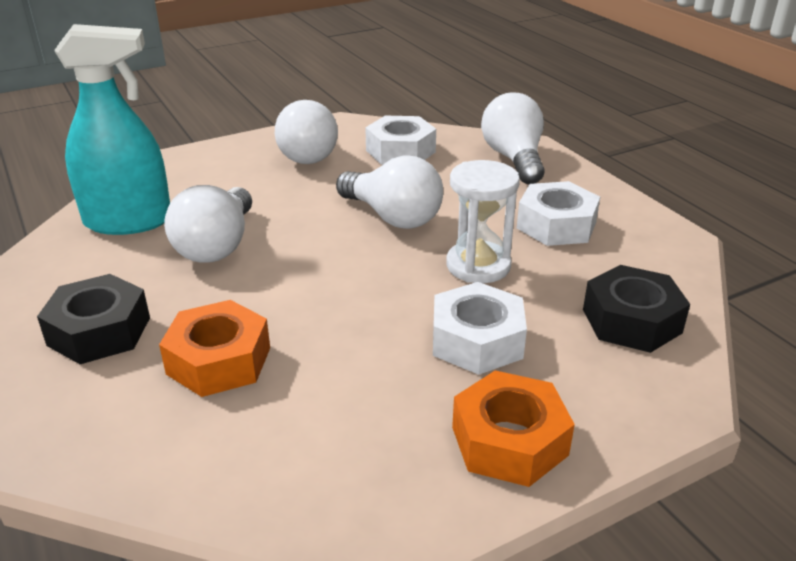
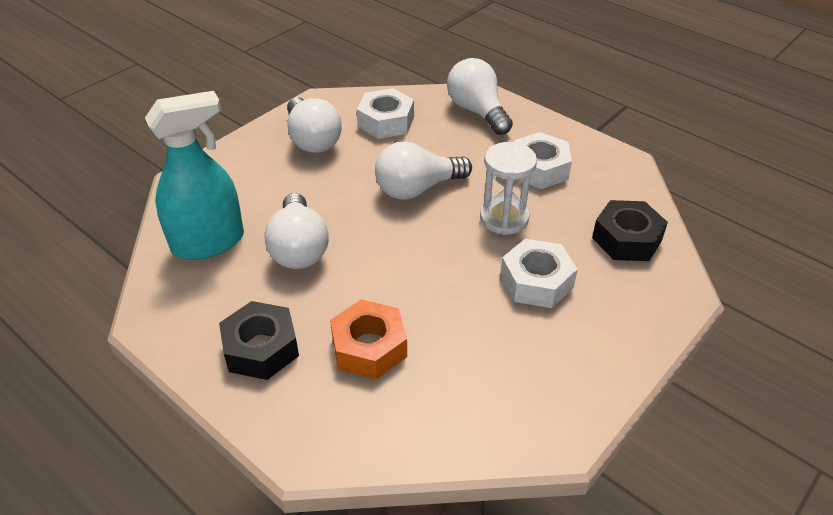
camera: 20 degrees left, 10 degrees up
(392, 217) = (417, 188): white light bulb -> white light bulb turned 135 degrees clockwise
(509, 441) = (596, 351): orange nut -> none

